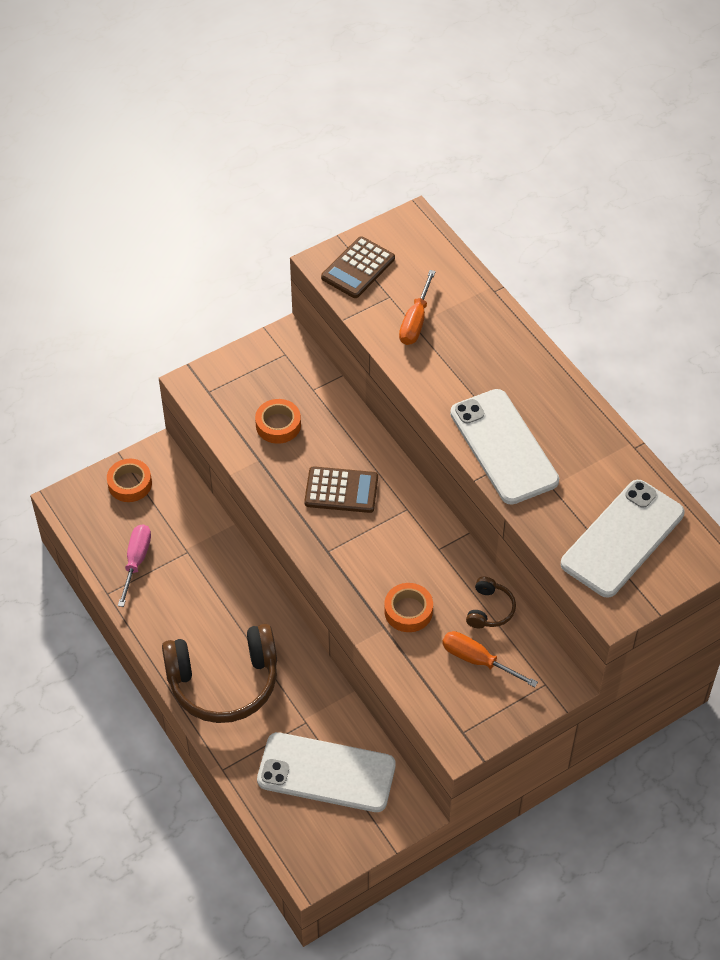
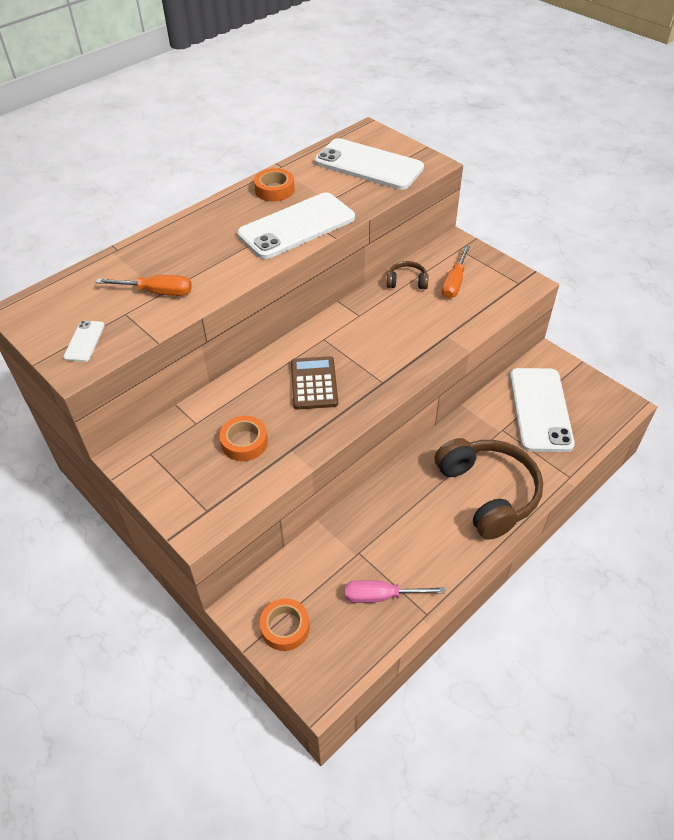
camera: 100 degrees left, 5 degrees down
(358, 268) = (84, 341): brown calculator -> white phone
(408, 611) = (425, 324): orange tape -> orange tape (274, 190)

